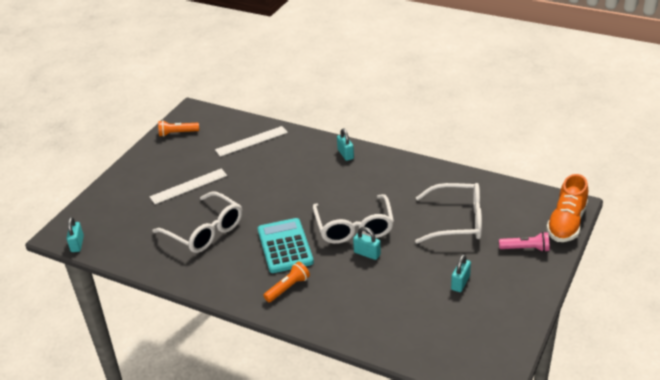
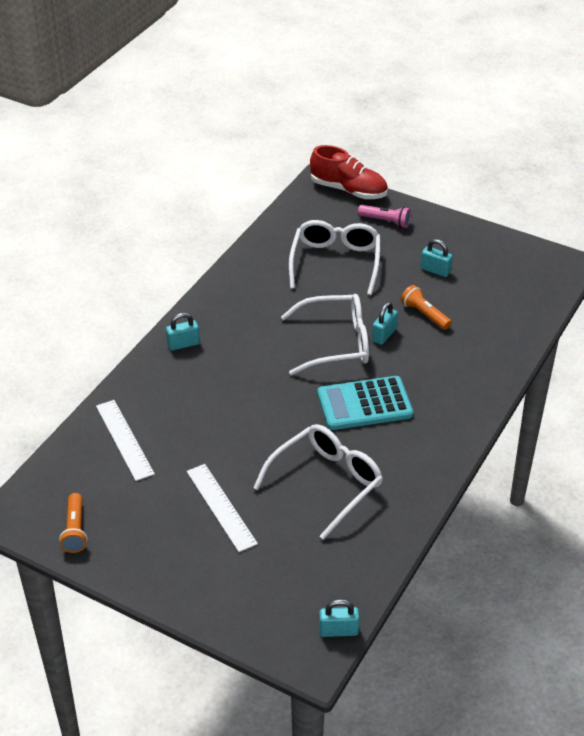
camera: 90 degrees left, 5 degrees up
(288, 288) = (439, 402): orange flashlight -> orange flashlight (424, 315)
(525, 249) = (385, 221): pink flashlight -> pink flashlight turned 105 degrees clockwise
(566, 223) = (348, 190): orange shoe -> red shoe

